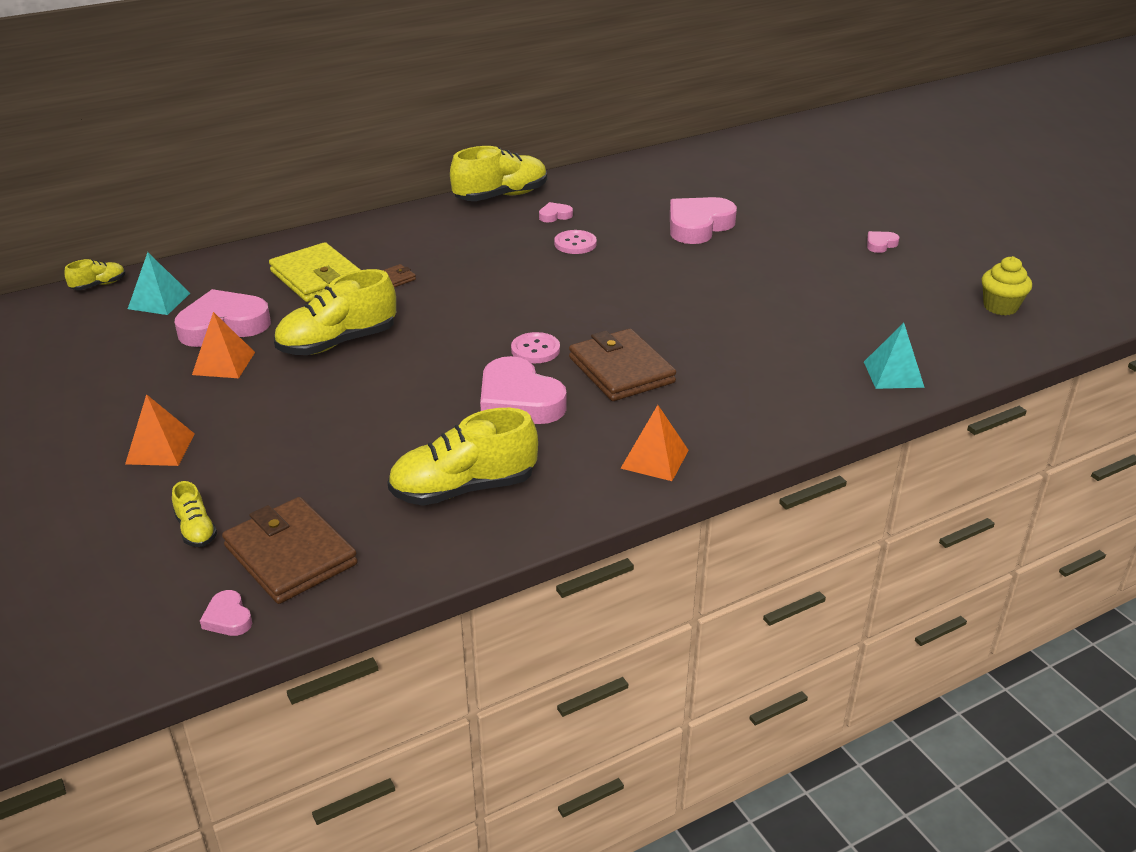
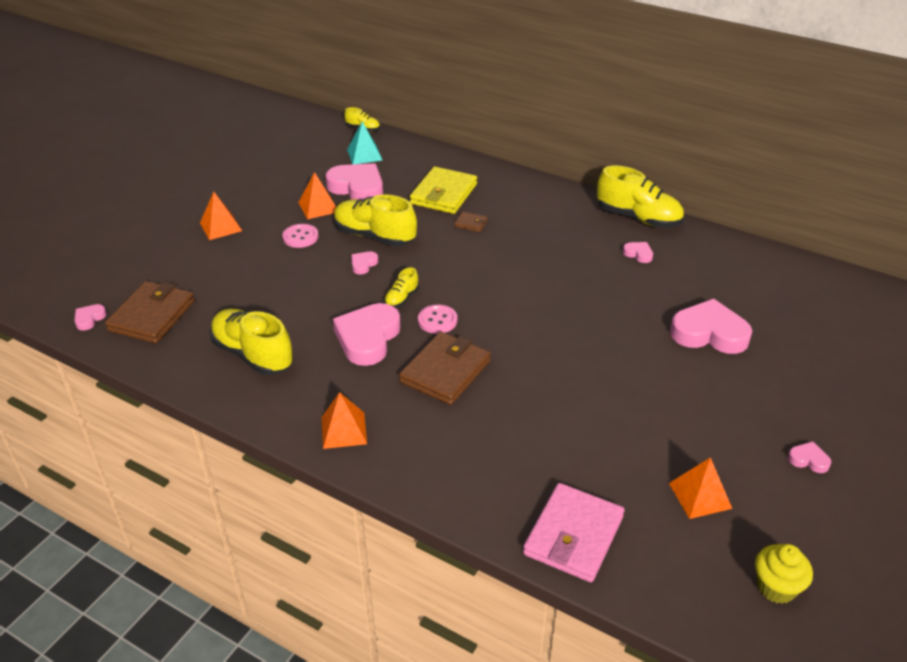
camera: 60 degrees right, 5 degrees up
(196, 530) = (156, 273): yellow shoe -> yellow shoe (401, 298)
(382, 365) = (363, 264): none -> pink heart
(575, 244) = (605, 280): pink button -> pink button (300, 237)
(887, 301) = (700, 495): none -> orange pyramid
(893, 374) = (573, 535): turquoise pyramid -> pink wallet

